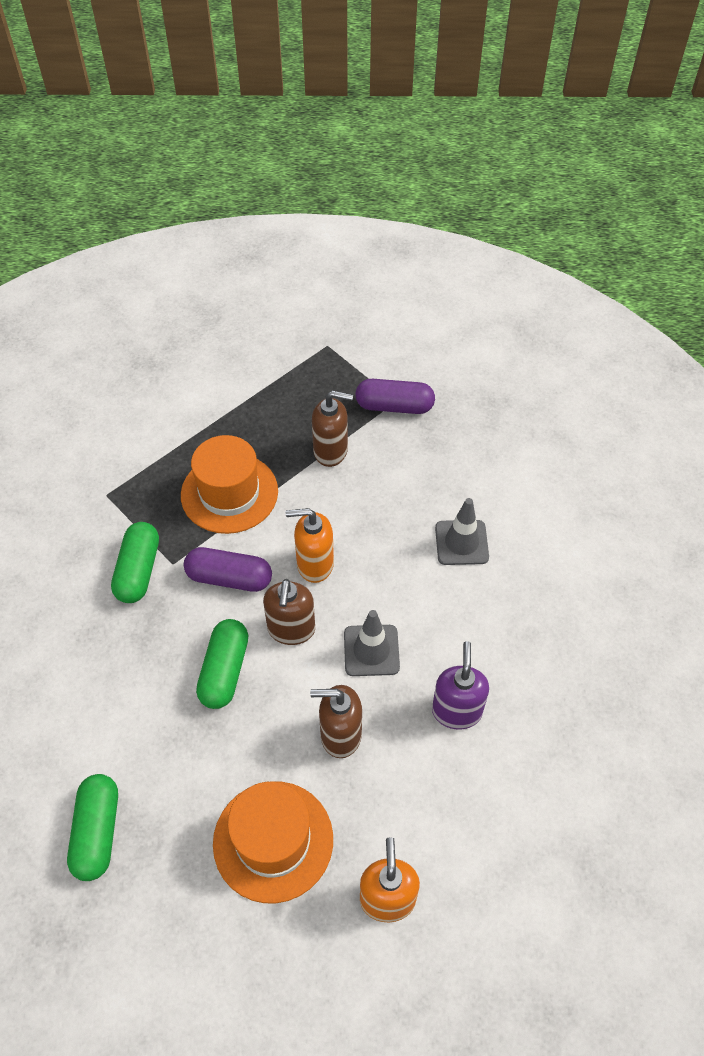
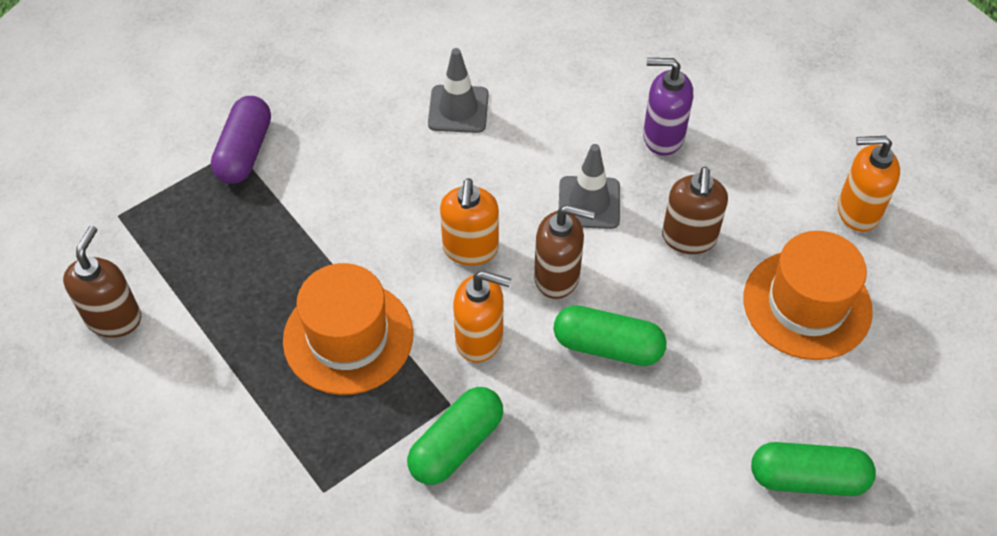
camera: 85 degrees left, 0 degrees up
(138, 570) = (456, 445): green capsule -> green capsule turned 60 degrees counterclockwise
(229, 578) = (480, 339): purple capsule -> orange soap dispenser
(331, 451) = (302, 222): brown soap dispenser -> brown soap dispenser (114, 318)

